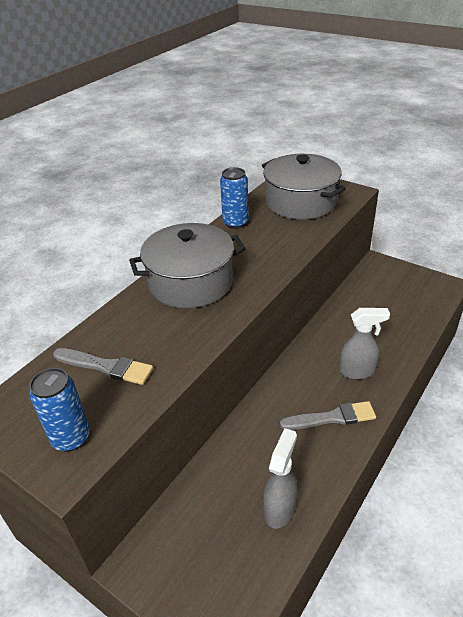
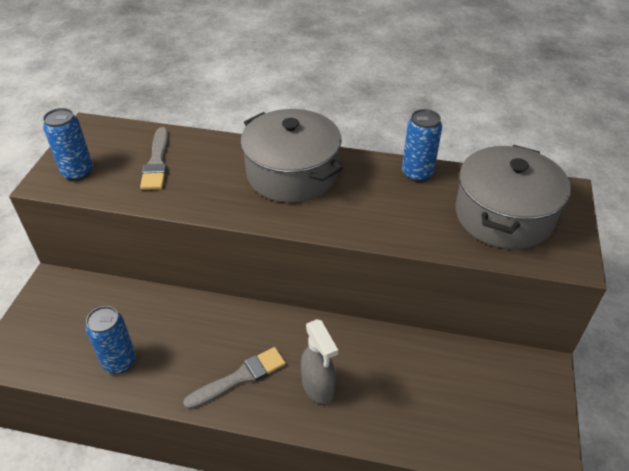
camera: 65 degrees right, 5 degrees up
(280, 508) = (119, 361): grey spray bottle -> blue can
(332, 417) = (240, 378): grey brush -> grey brush turned 90 degrees counterclockwise

